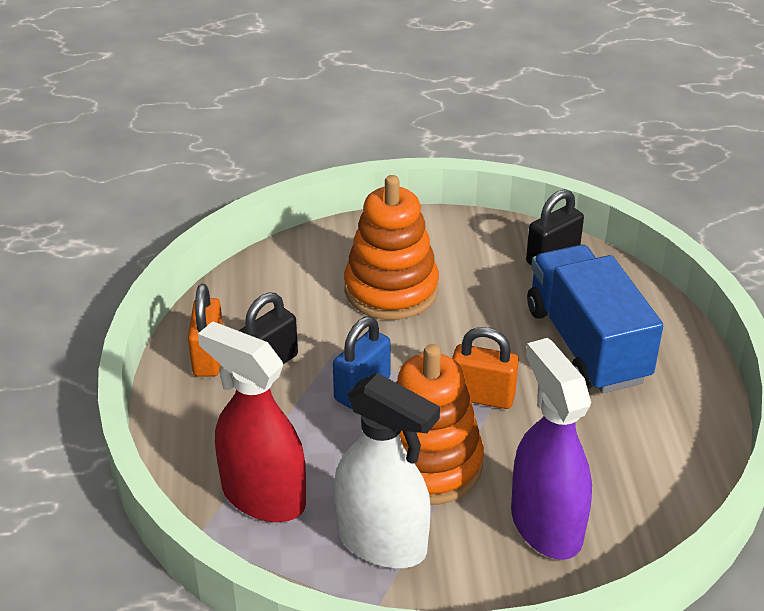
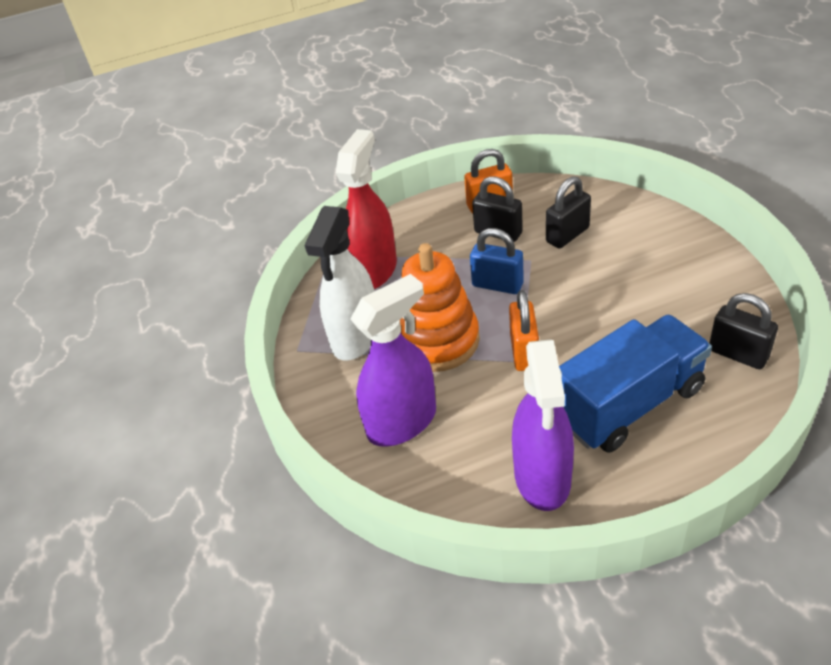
camera: 80 degrees right, 5 degrees up
(312, 311) = (567, 235): none -> black padlock
(391, 290) = (620, 267): orange stacking toy -> none
(659, 430) = (542, 477): none -> purple spray bottle

